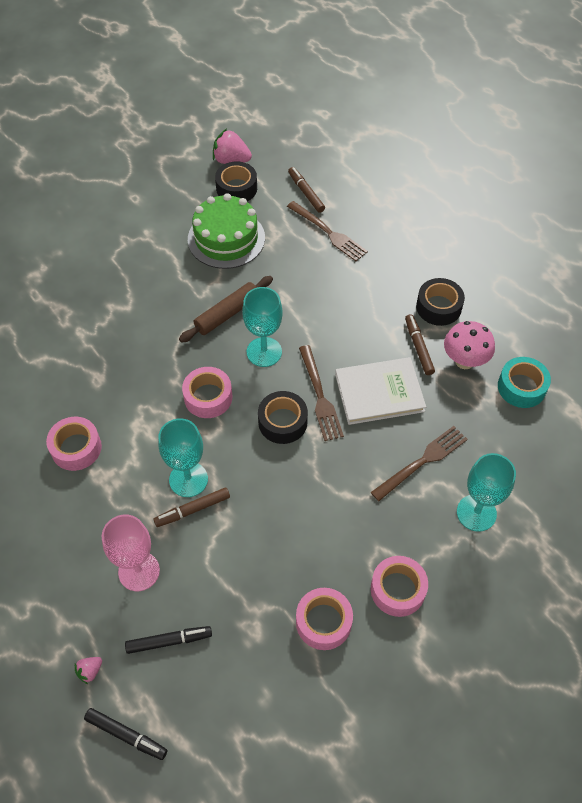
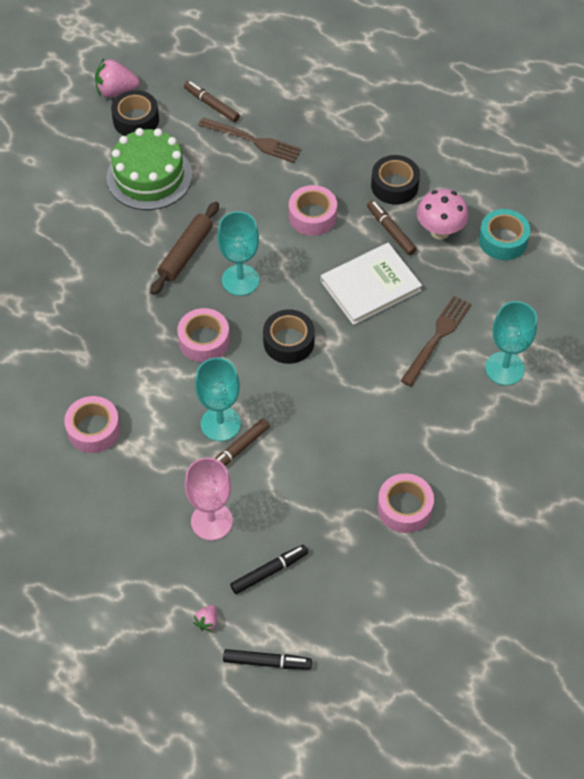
camera: 20 degrees left, 0 degrees up
(320, 397) = (315, 307): brown fork -> none
(397, 589) = (460, 458): pink tape -> pink tape (312, 216)

